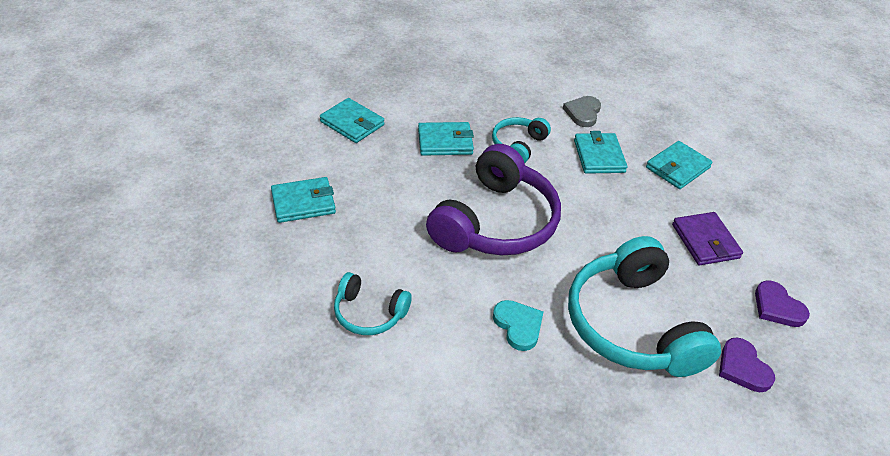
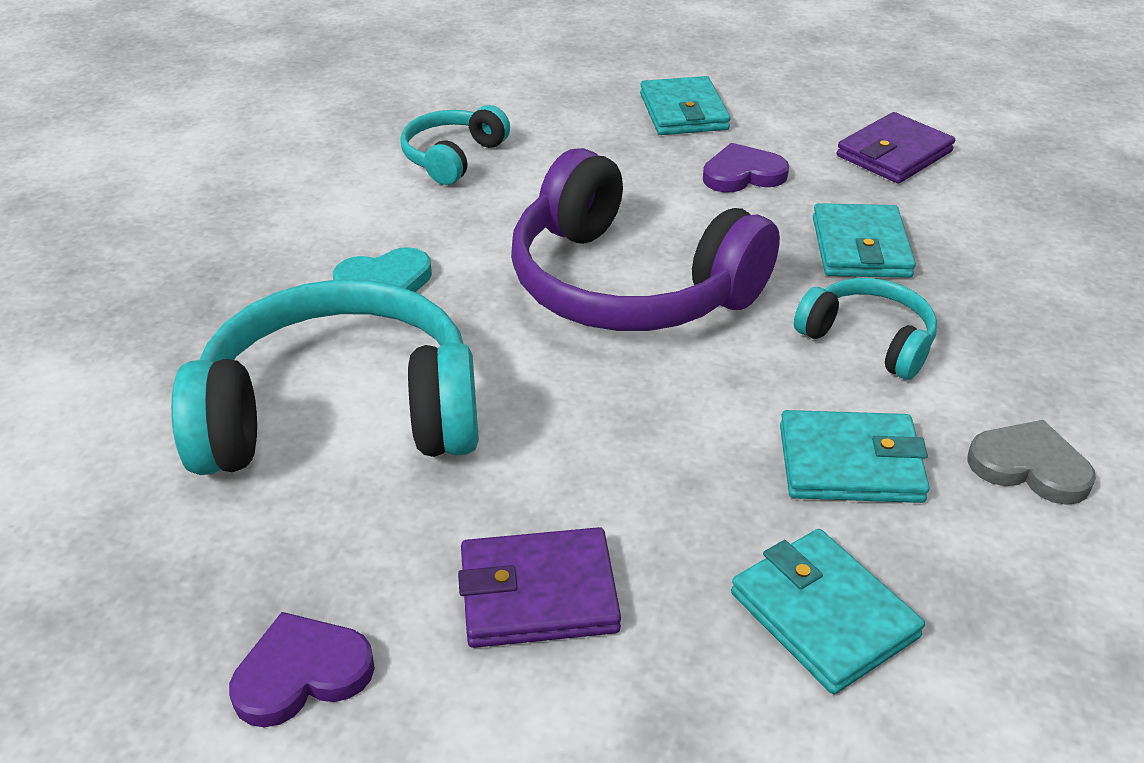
camera: 100 degrees right, 5 degrees down
(352, 123) = (894, 154): turquoise wallet -> purple wallet
(742, 368) = (179, 550): purple heart -> purple heart (743, 174)

